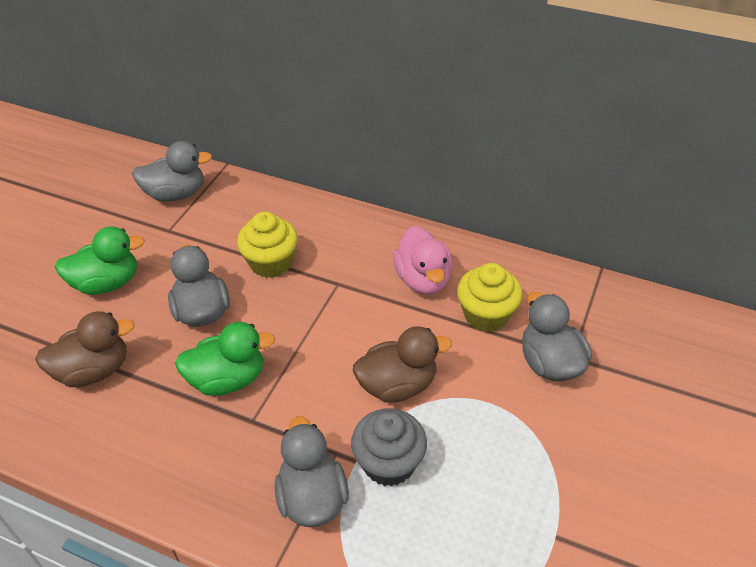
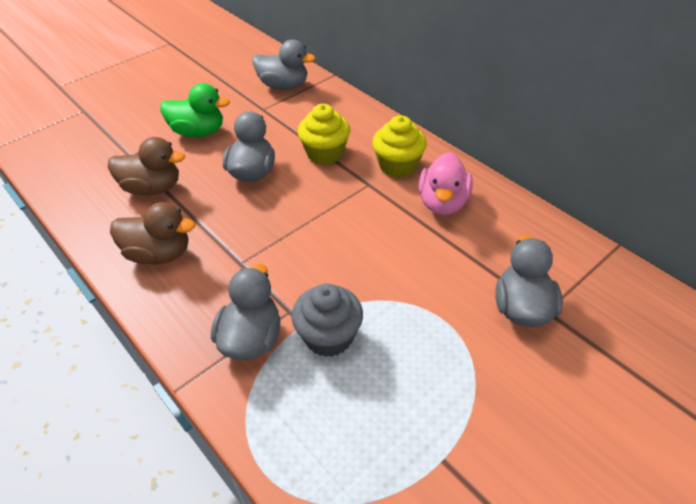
camera: 25 degrees right, 0 degrees up
(228, 379) = (241, 226): green duck -> none
(397, 385) = (372, 278): brown duck -> brown duck (159, 254)
(486, 315) = (483, 249): yellow cupcake -> yellow cupcake (398, 166)

